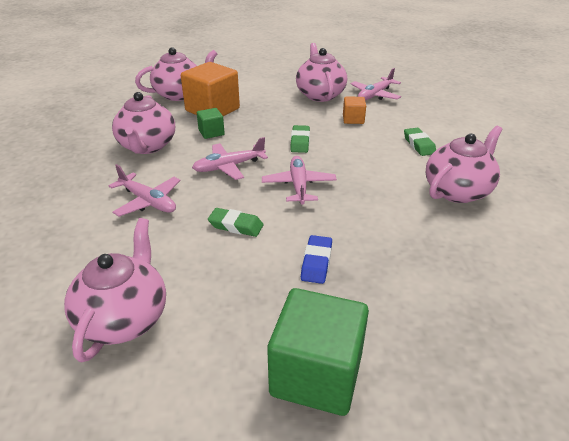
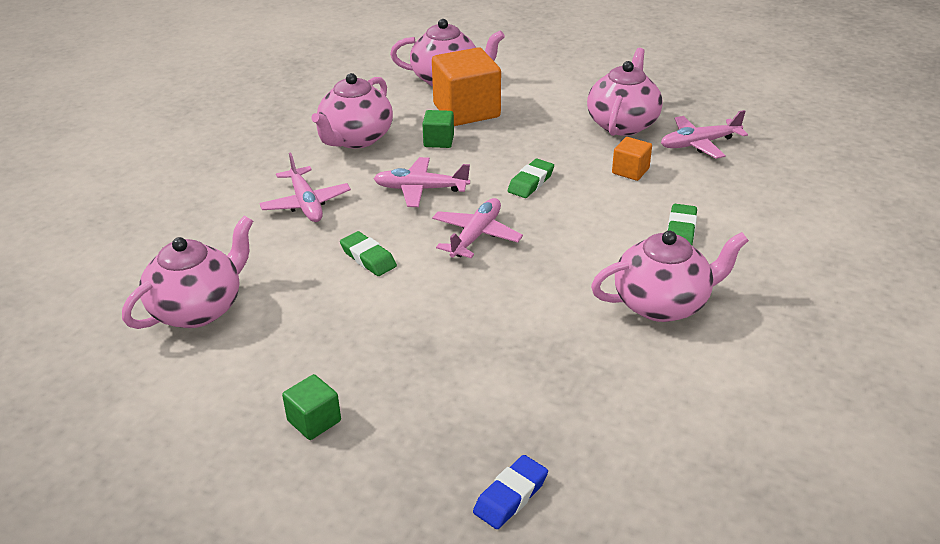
camera: 30 degrees right, 0 degrees up
(316, 262) = (412, 324): blue eraser -> blue eraser (510, 496)
(316, 374) = (314, 421): green cube -> green cube, size x0.49

